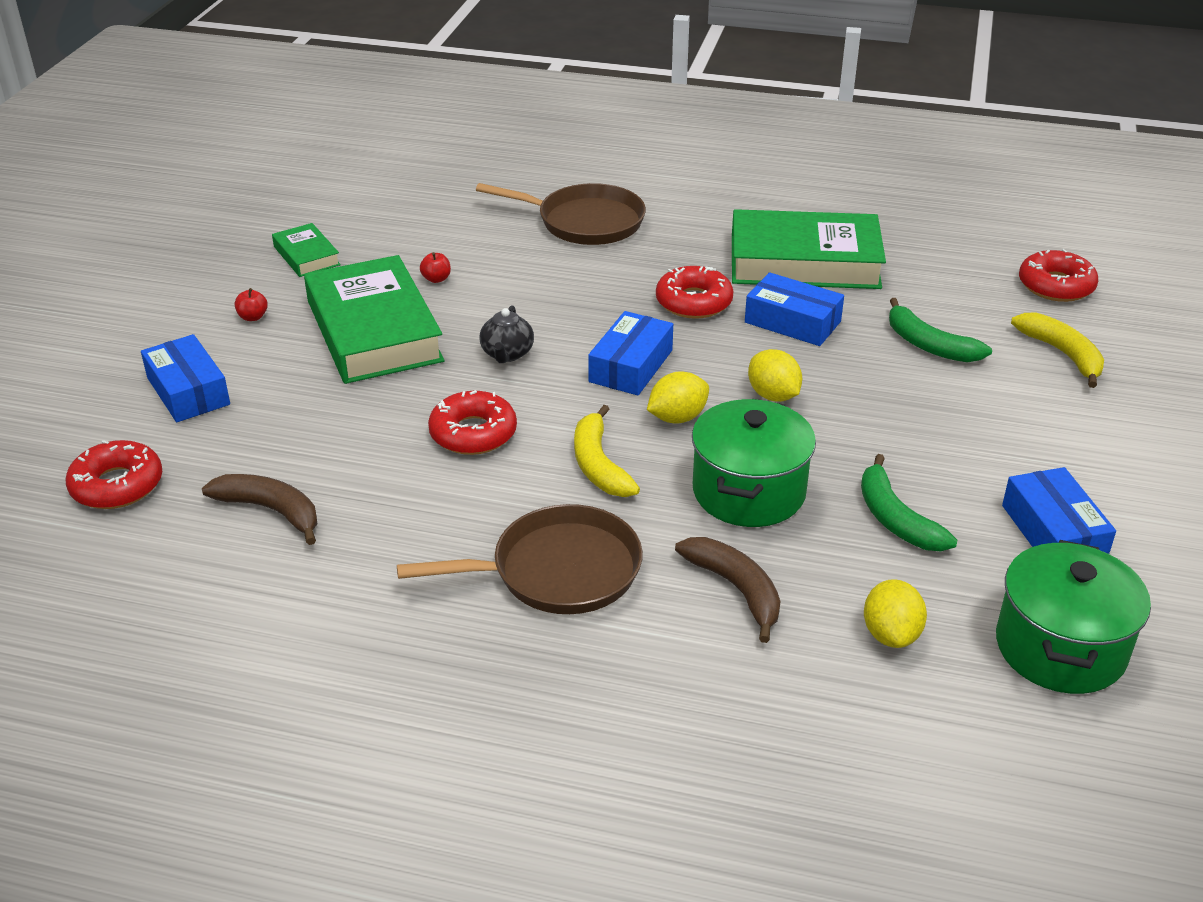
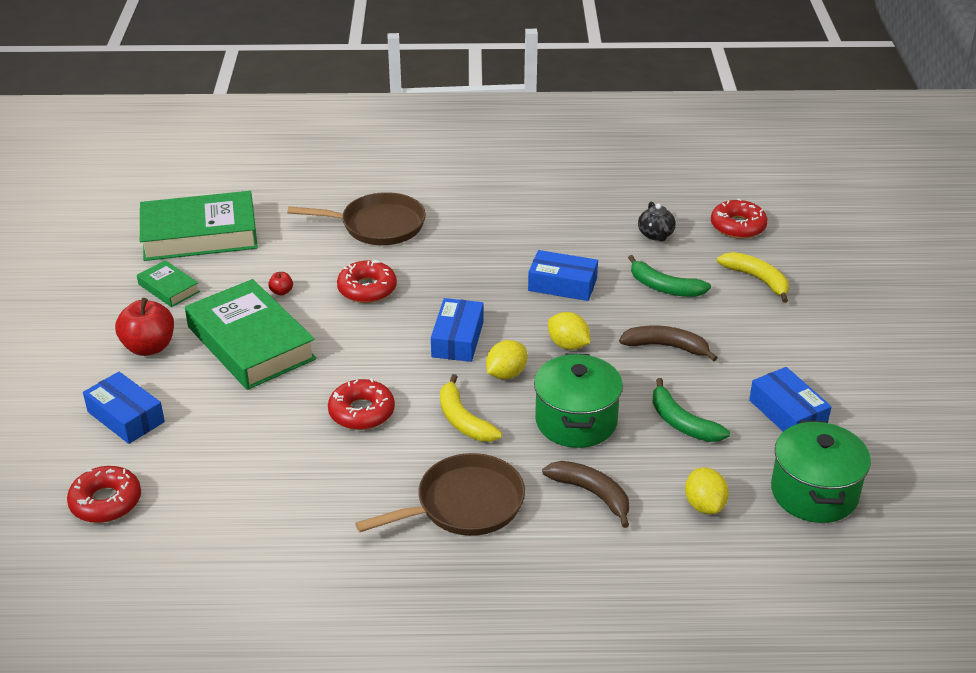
camera: 15 degrees left, 0 degrees up
(253, 317) = (149, 347): red apple -> red apple, size x2.22
(271, 510) = (235, 499): brown banana -> brown banana (666, 347)
(507, 354) = (361, 345): black teapot -> black teapot (656, 235)
(694, 302) = (485, 280): red donut -> red donut (367, 289)
(804, 262) = (555, 234): green book -> green book (199, 235)

